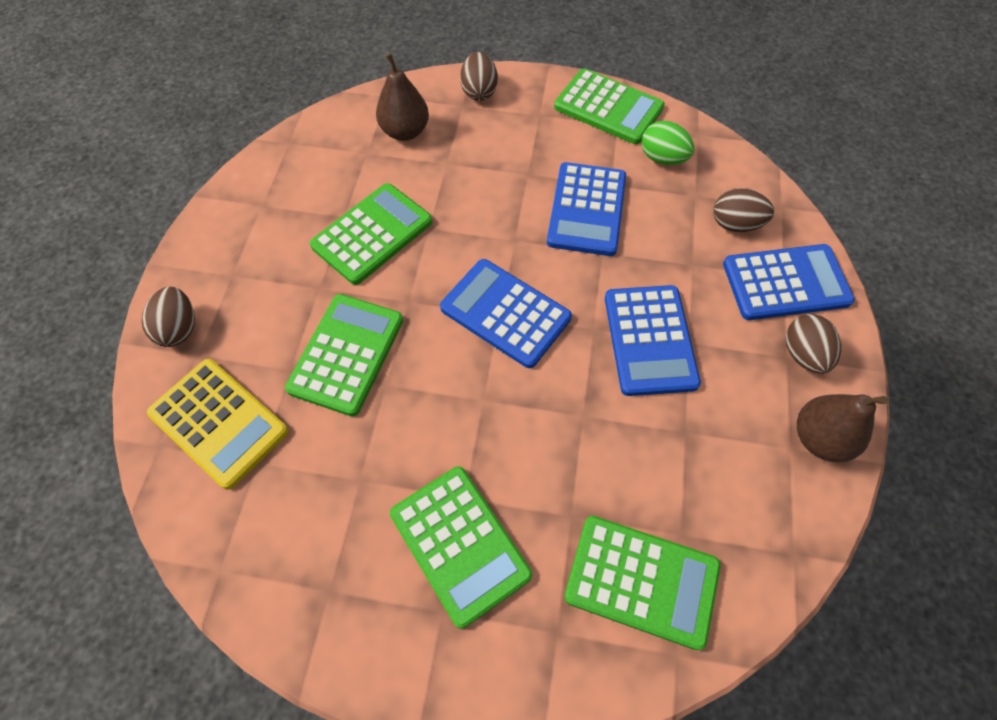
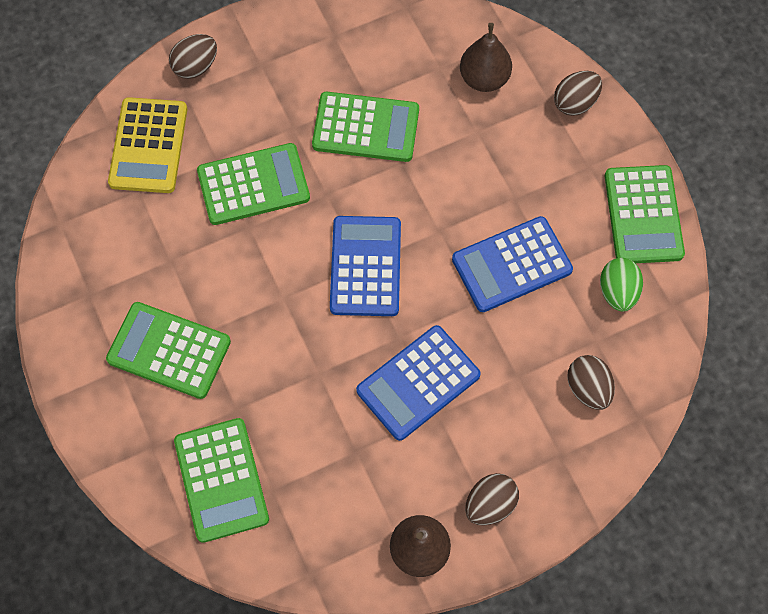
camera: 55 degrees right, 5 degrees up
(459, 544) = (169, 350): green calculator -> green calculator turned 90 degrees clockwise
(786, 283) = (554, 459): blue calculator -> none

